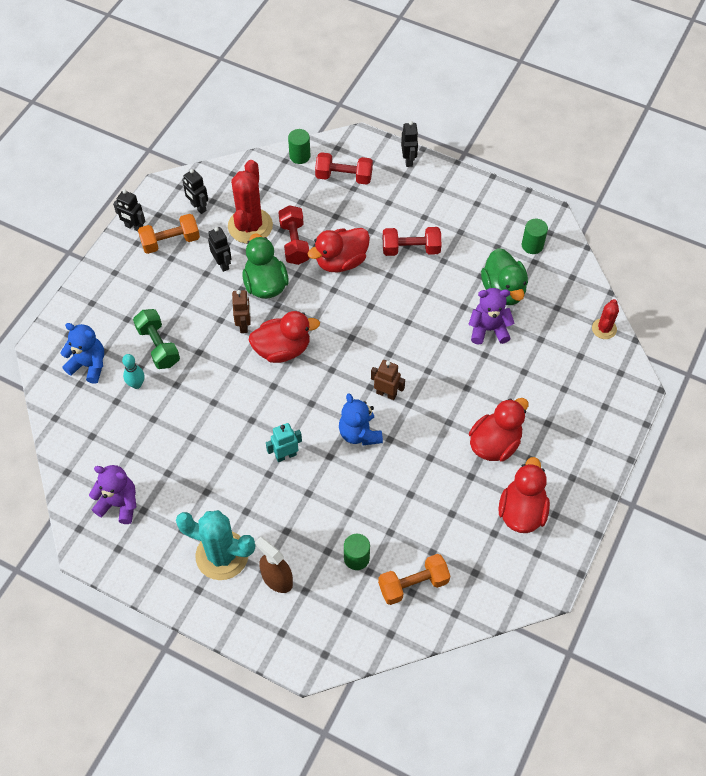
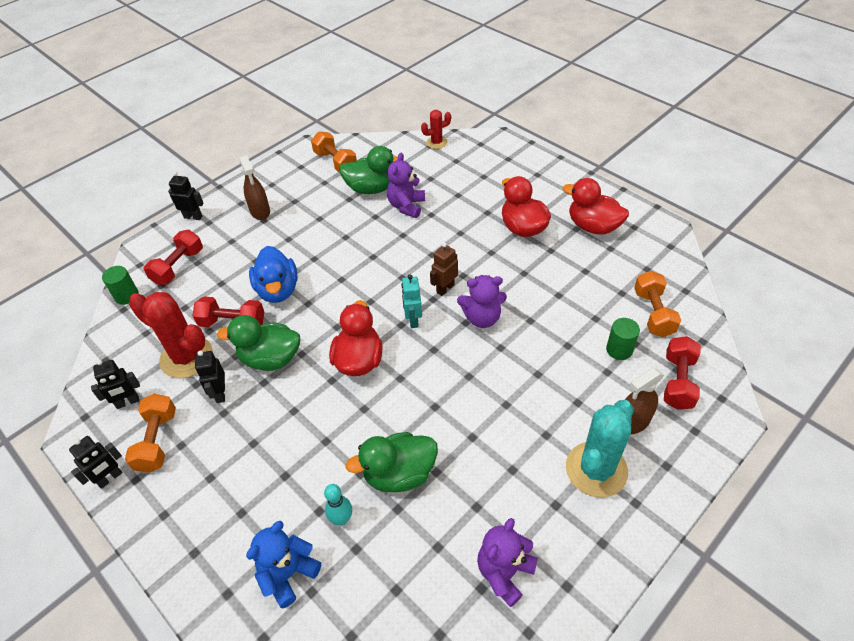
camera: 70 degrees left, 10 degrees down
(158, 346) = (298, 483): green dumbbell -> none
(182, 411) = (399, 474): none -> green duck
(222, 264) = (220, 393): black robot -> black robot turned 90 degrees counterclockwise
(244, 325) = (311, 389): brown robot -> none
(285, 455) = (488, 384): turquoise robot -> turquoise robot (413, 320)
(341, 261) = (278, 290): red duck -> blue duck
(359, 433) = (482, 318): blue teddy bear -> purple teddy bear
(411, 249) = (294, 237): red dumbbell -> red dumbbell (678, 381)
(435, 209) = (260, 211): none -> brown spray bottle
(532, 245) = (335, 162): green cylinder -> orange dumbbell
(604, 329) = (436, 142): red cactus -> red cactus turned 60 degrees counterclockwise

